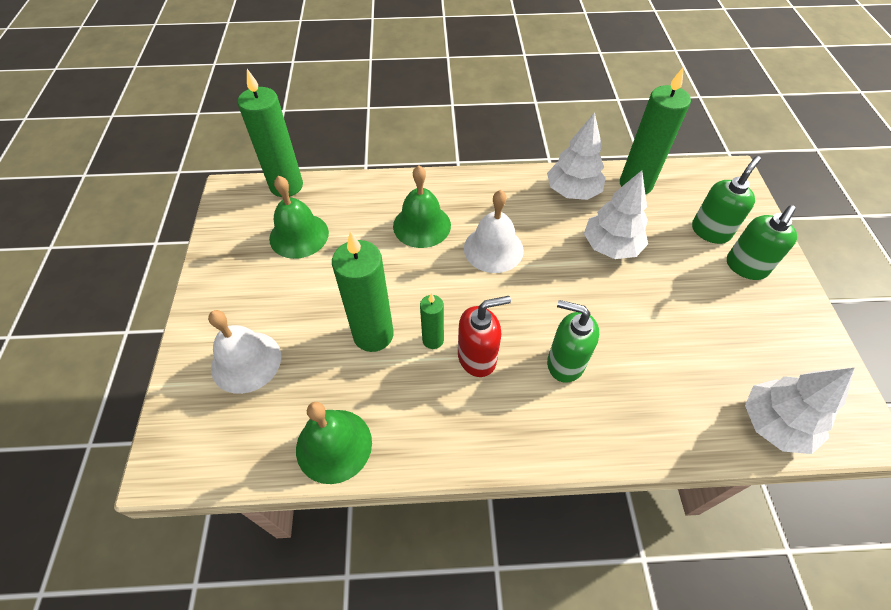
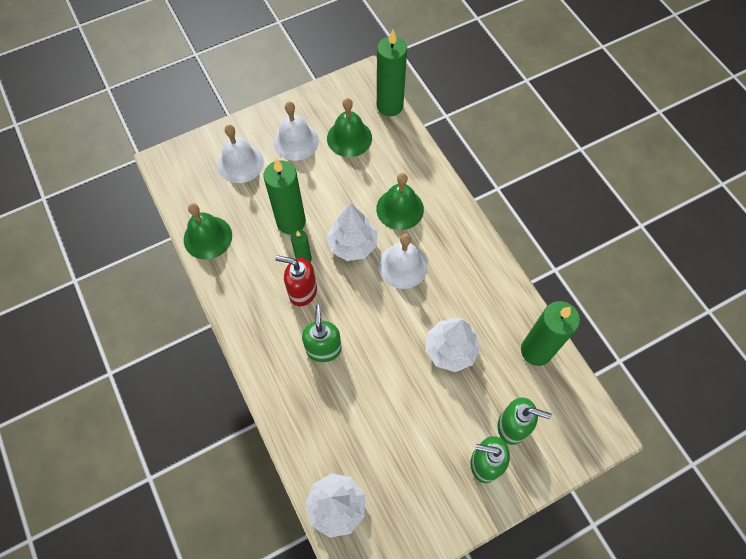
camera: 65 degrees right, 10 degrees up
(262, 288) = (296, 141): none -> white bell
(477, 358) = (302, 291): red soap dispenser -> red soap dispenser turned 150 degrees clockwise
(572, 191) = (497, 302): white tree -> white tree (353, 244)

